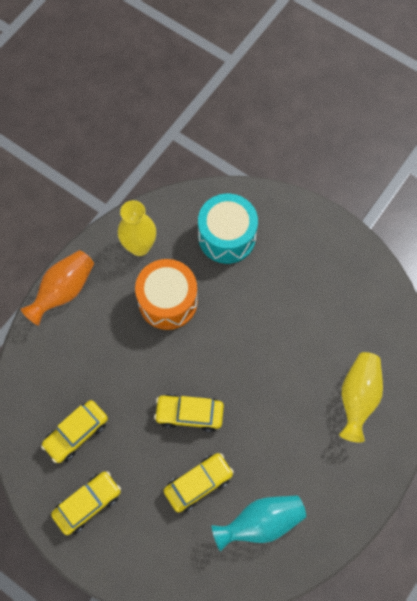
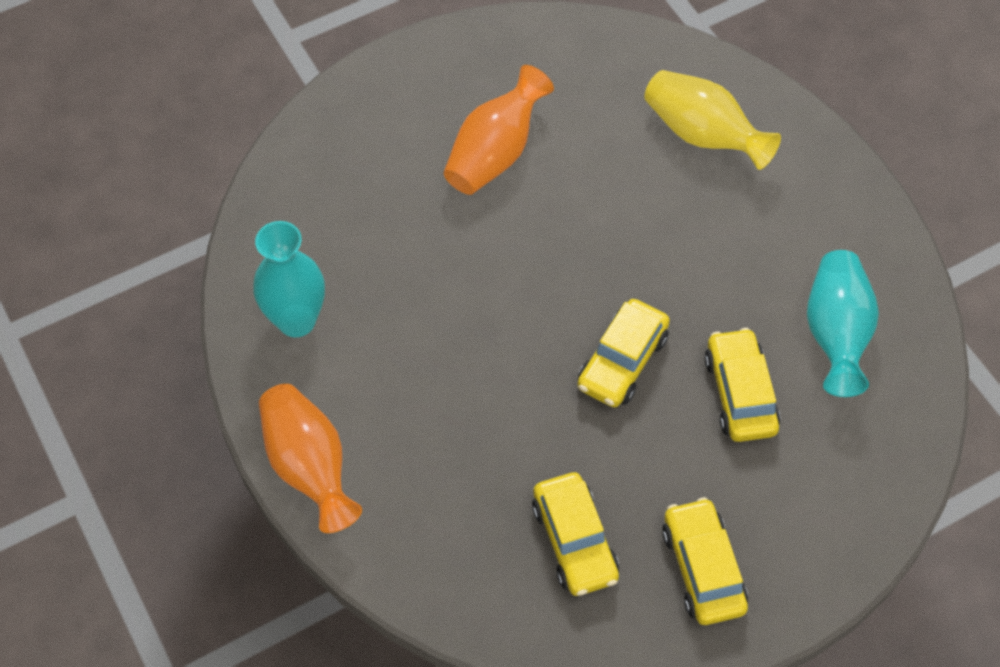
camera: 65 degrees left, 10 degrees down
(139, 246) = (296, 320): yellow vase -> turquoise vase
(168, 301) = (417, 318): orange drum -> none
(227, 237) = (354, 193): turquoise drum -> none
(287, 293) = (495, 153): none -> orange vase

